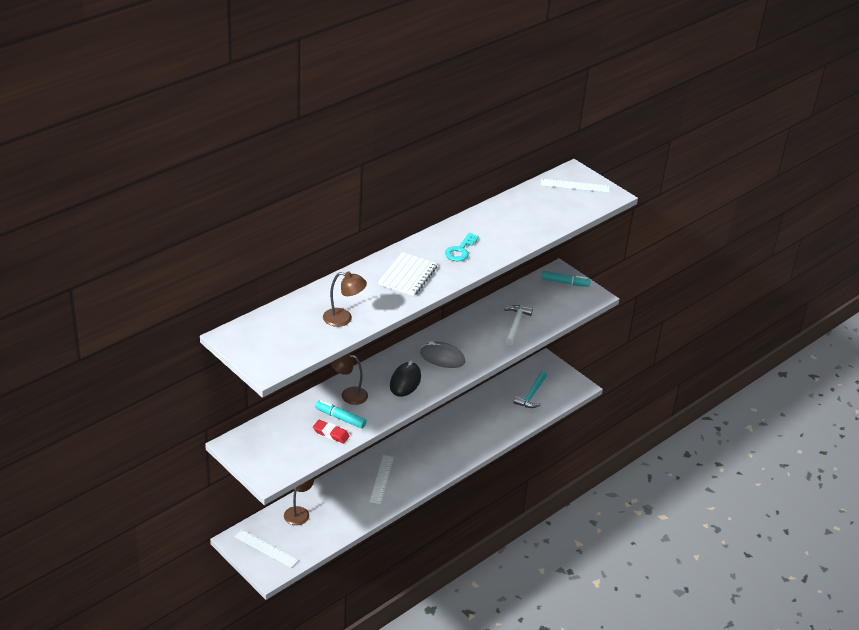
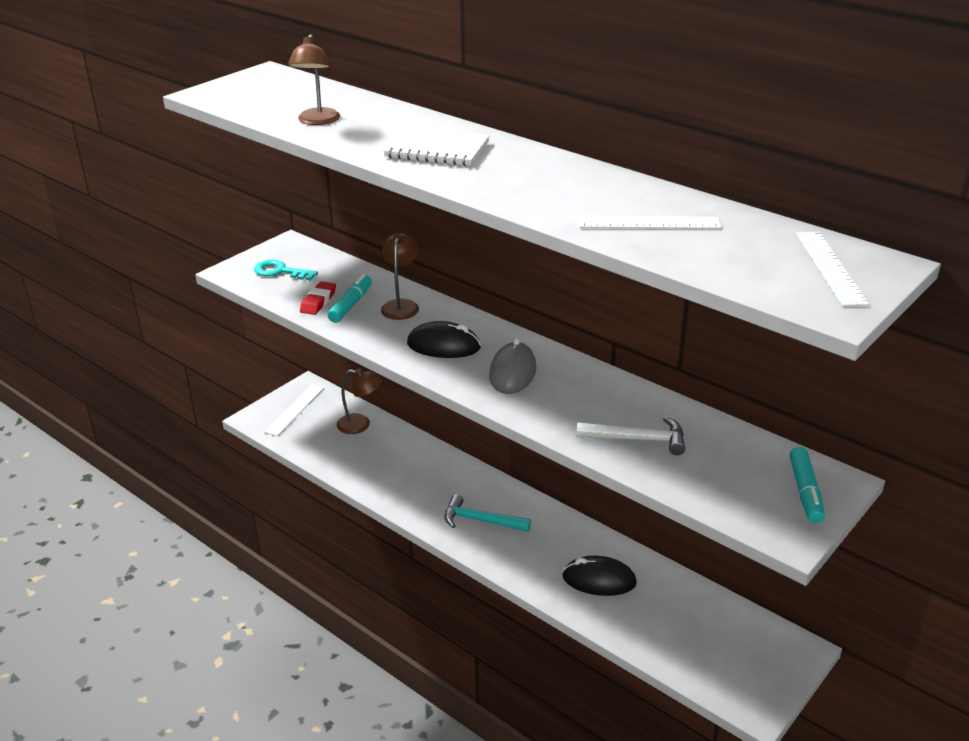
camera: 85 degrees right, 5 degrees down
(381, 479) = (436, 486): white ruler -> white ruler (649, 223)
(460, 250) = (527, 180): turquoise key -> turquoise key (280, 271)
(483, 422) = (599, 580): none -> black mouse
(531, 395) = (696, 637): turquoise hammer -> turquoise hammer (481, 520)

